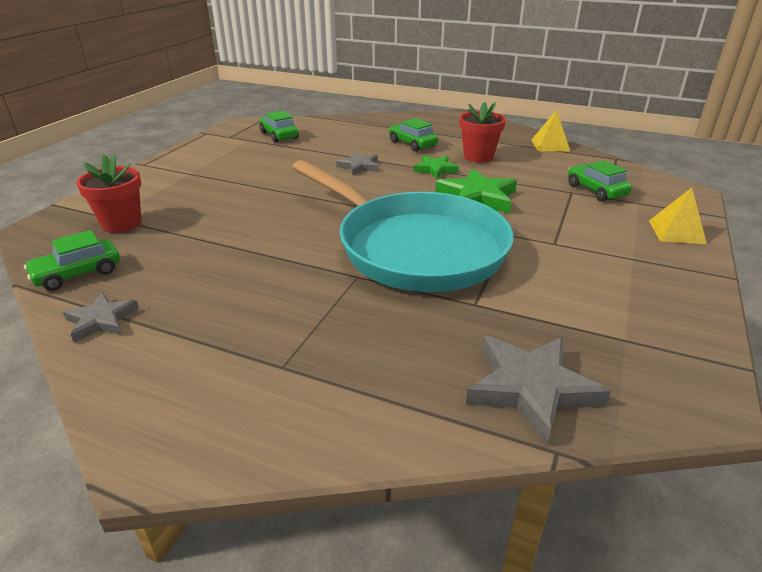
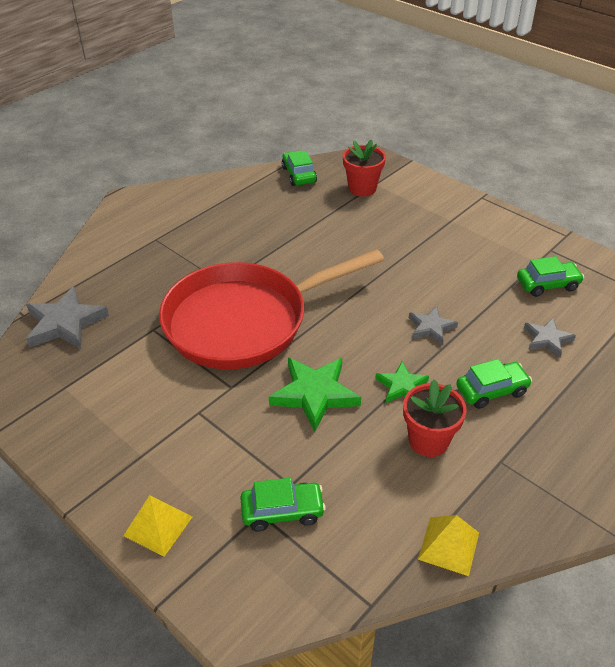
camera: 110 degrees right, 10 degrees up
(101, 320) = (241, 184): grey star -> grey star (547, 339)
(413, 247) = (245, 321): turquoise pan -> red pan

